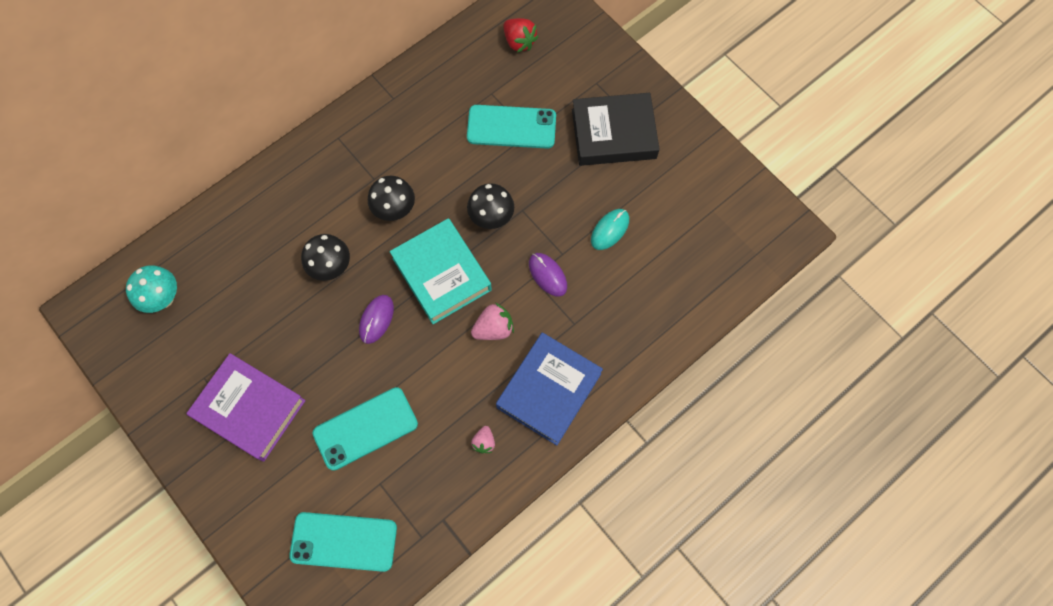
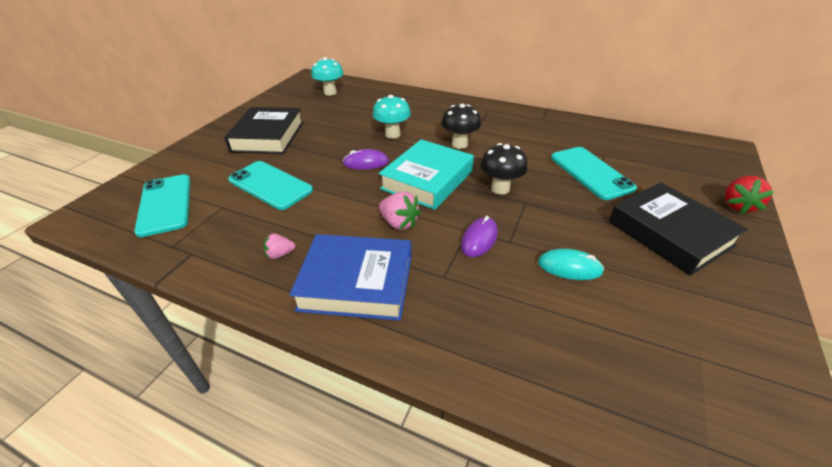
camera: 65 degrees right, 30 degrees down
(250, 409) = (268, 136): purple book -> black book
(331, 268) = (392, 134): black mushroom -> turquoise mushroom
(519, 42) = (665, 153): red strawberry -> red strawberry (737, 206)

